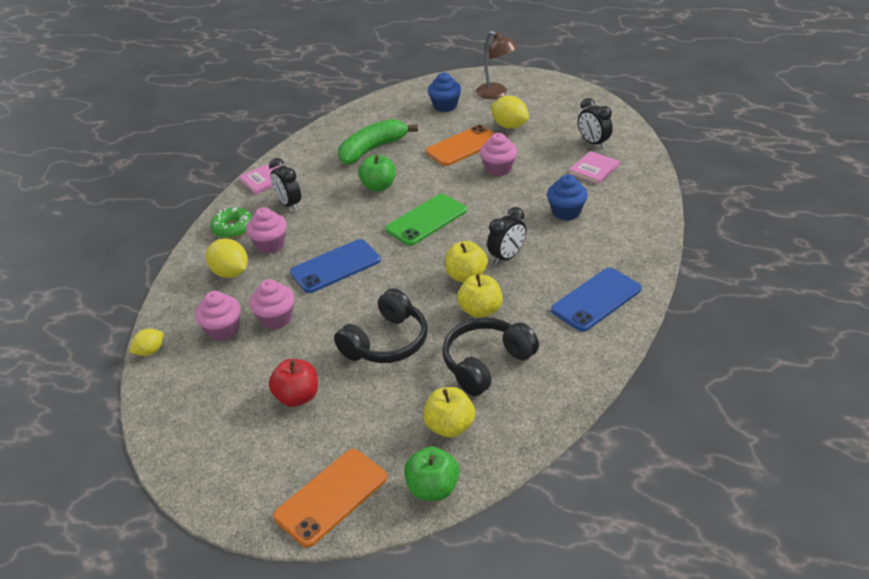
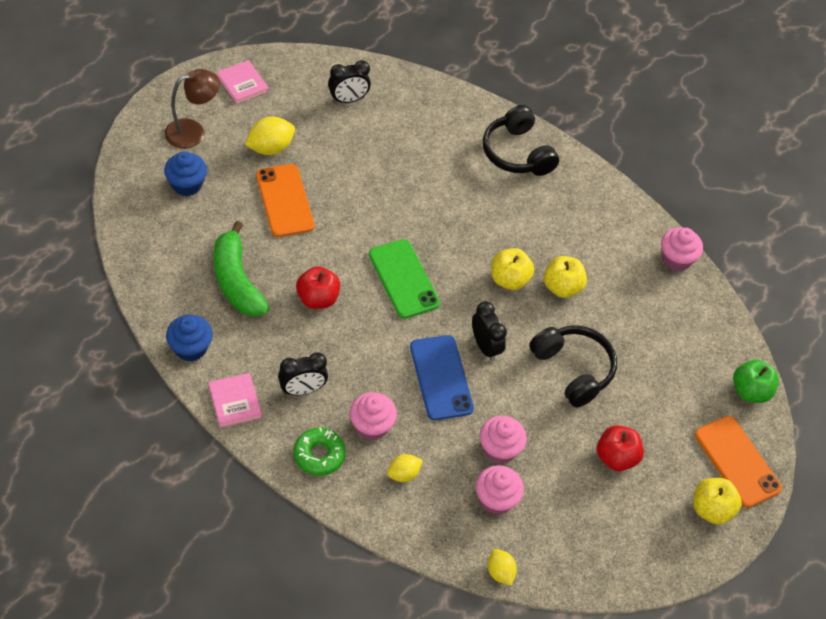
camera: 80 degrees left, 15 degrees up
(231, 273) = (403, 474): yellow lemon -> yellow lemon, size x0.62
(379, 186) = (318, 299): green apple -> red apple
(450, 426) = (691, 358): yellow apple -> yellow apple (711, 509)
(486, 363) = (630, 308): black headphones -> black headphones (517, 153)
(498, 169) = (347, 189): pink cupcake -> pink cupcake (676, 259)
(507, 257) = (496, 239): black clock -> black clock (485, 346)
(566, 212) = (452, 170): blue cupcake -> blue cupcake (190, 348)
(594, 169) = (394, 120): pink book -> pink book (242, 83)
(596, 299) = (584, 204): blue phone -> none

